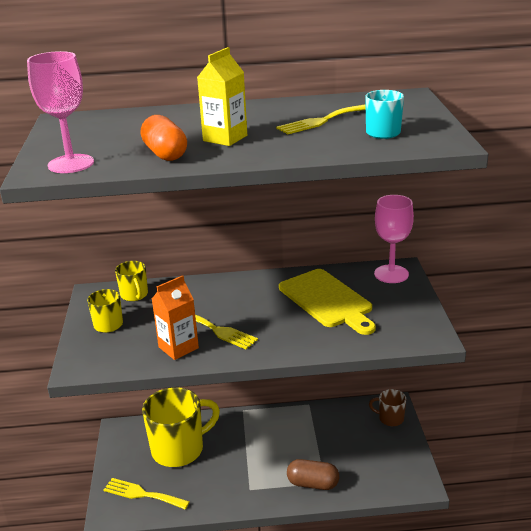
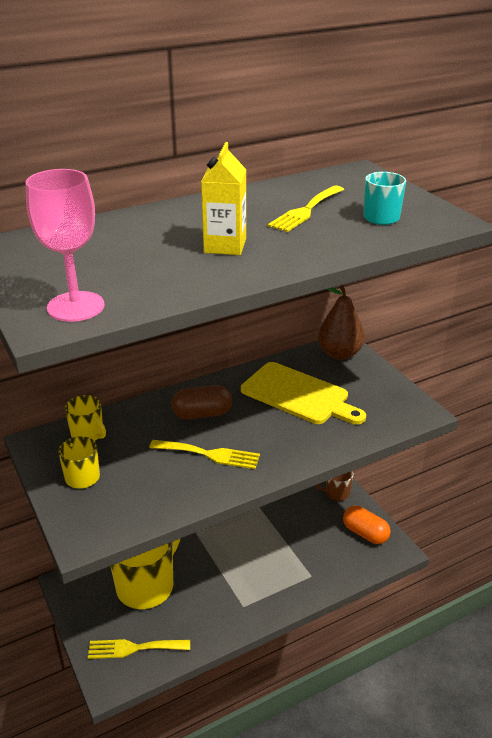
camera: 25 degrees left, 5 degrees up
(165, 154) = (177, 275): orange capsule -> orange capsule (365, 533)
(178, 348) = (182, 485): orange carton -> none
(313, 484) = (301, 581): brown capsule -> brown capsule (202, 414)
(391, 274) = (339, 353): pink goblet -> brown pear

